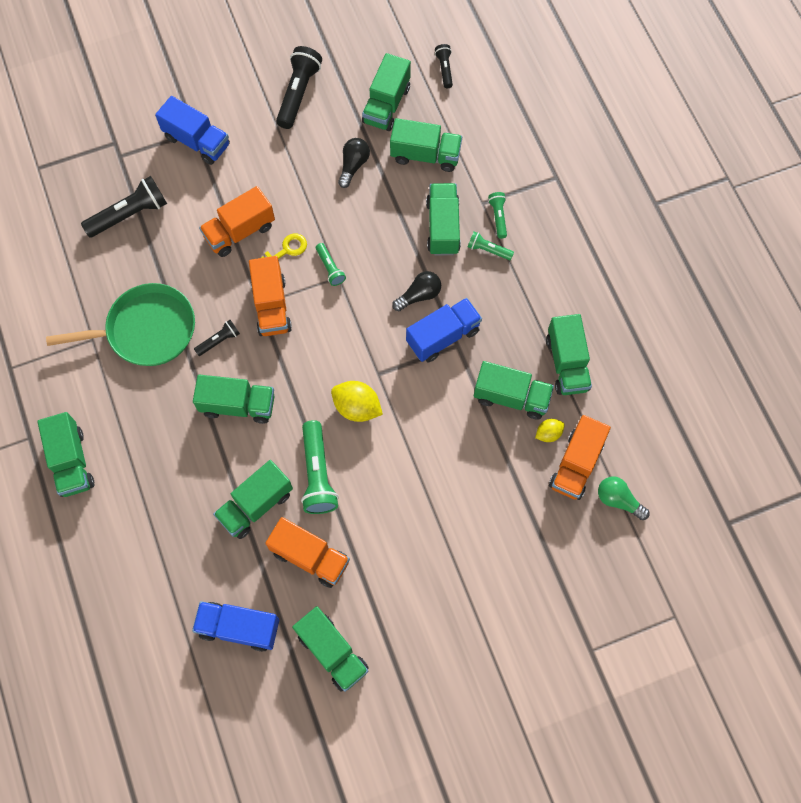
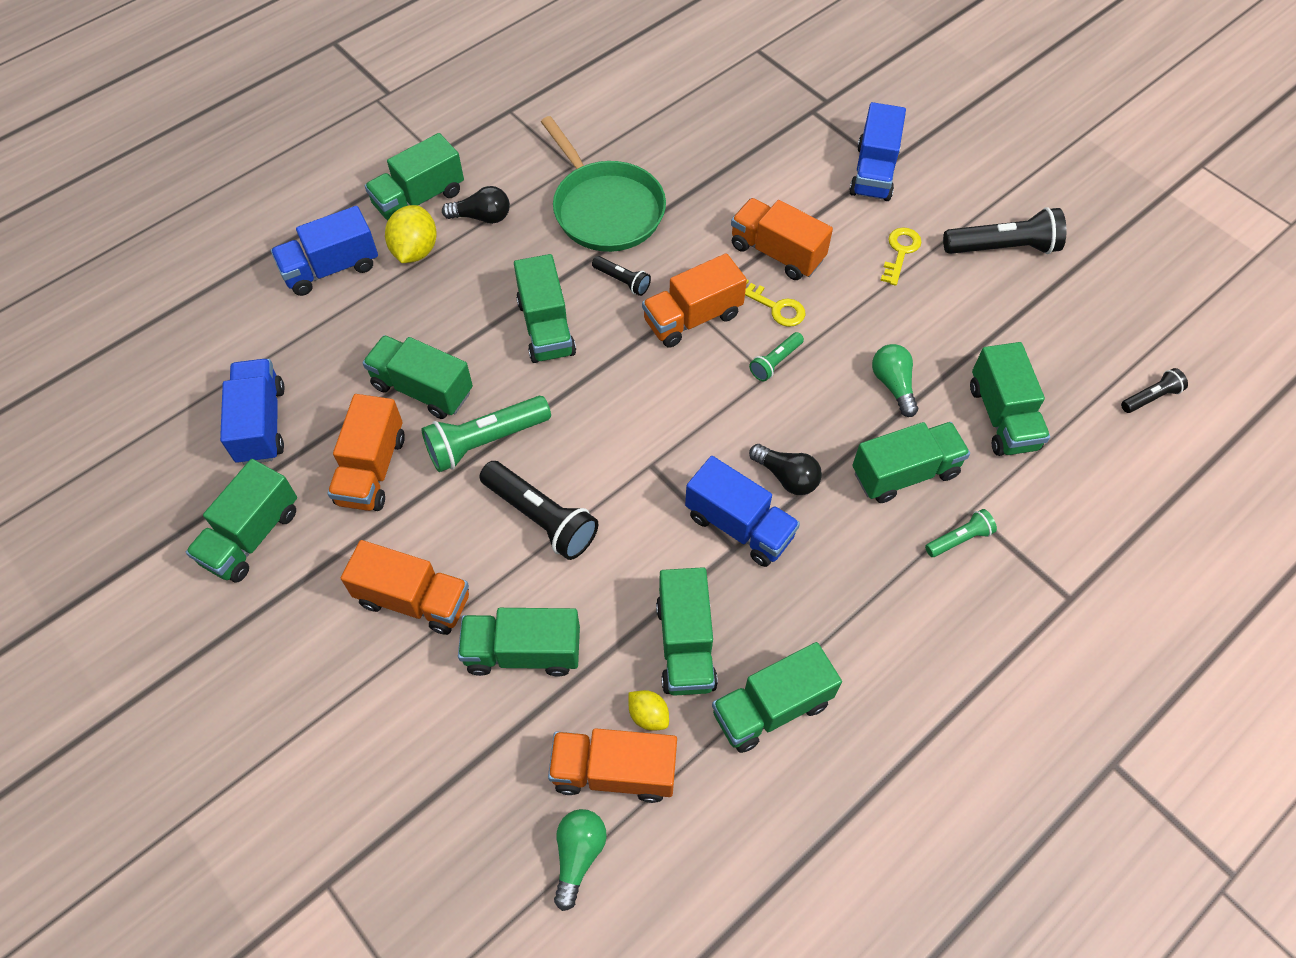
camera: 70 degrees right, 10 degrees down
(113, 545) = (331, 268): none -> blue truck
(130, 214) = (743, 145): black flashlight -> black flashlight (541, 518)
(274, 155) = (900, 252): none -> yellow key
(353, 165) = (936, 339): black light bulb -> black light bulb (482, 217)
(357, 407) = (593, 456): yellow lemon -> yellow lemon (415, 250)
(377, 206) = (893, 385): none -> green light bulb
(386, 105) = (1049, 347): green truck -> green truck (523, 652)
(422, 553) = (414, 599): none -> orange truck
(488, 250) = (900, 542): green flashlight -> none

